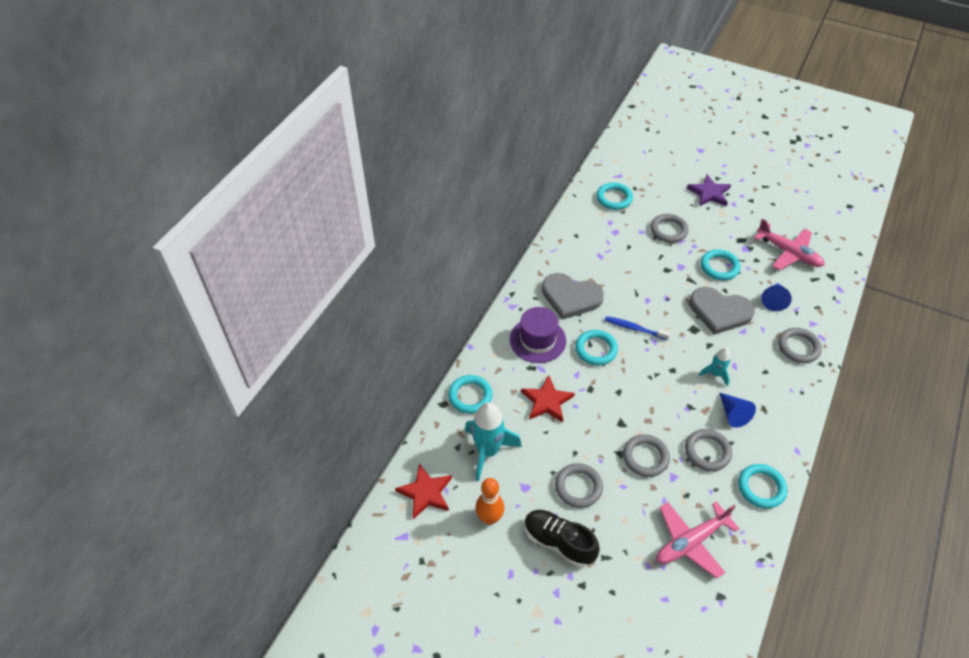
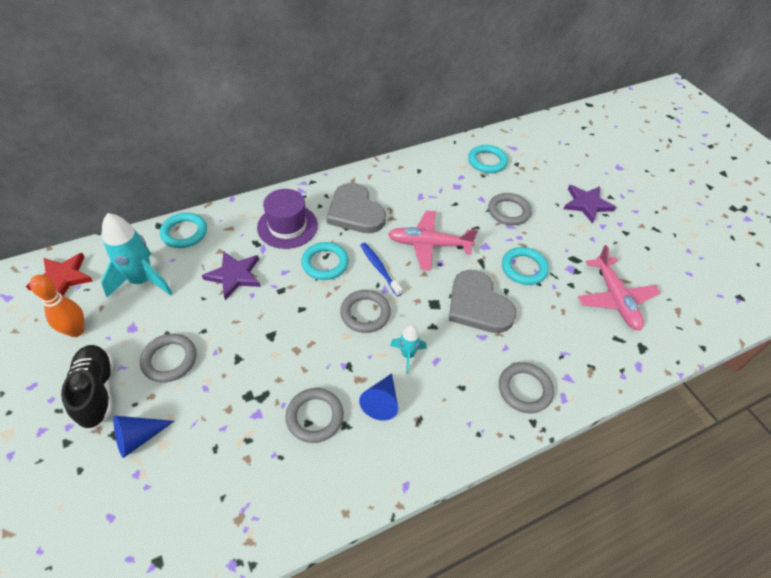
camera: 35 degrees right, 0 degrees up
(547, 401) = (234, 275): red star -> purple star
(645, 457) = (254, 378): grey ring -> grey ring (365, 313)
(690, 542) = (197, 485): pink plane -> pink plane (429, 245)
(761, 488) = (325, 492): turquoise ring -> none
(774, 300) = (548, 330): blue cone -> blue cone (138, 438)

